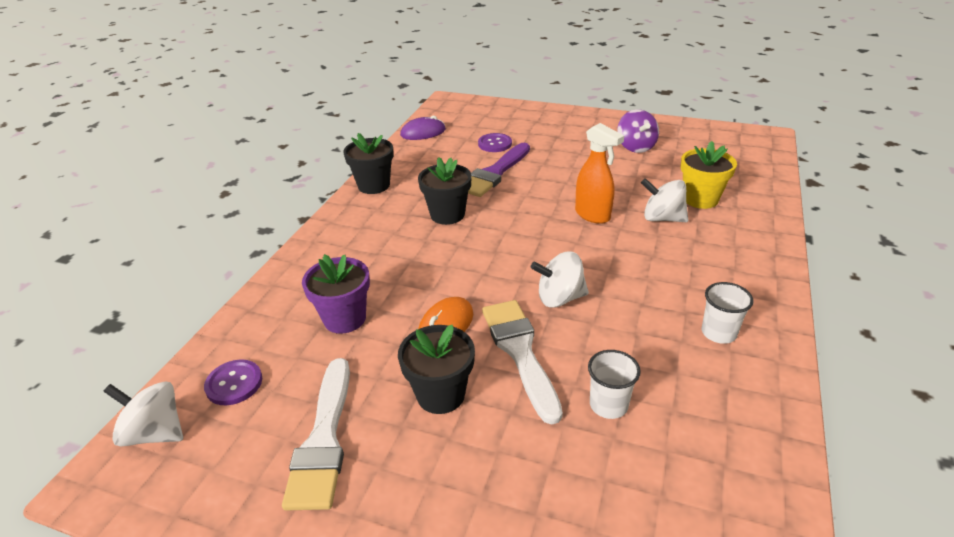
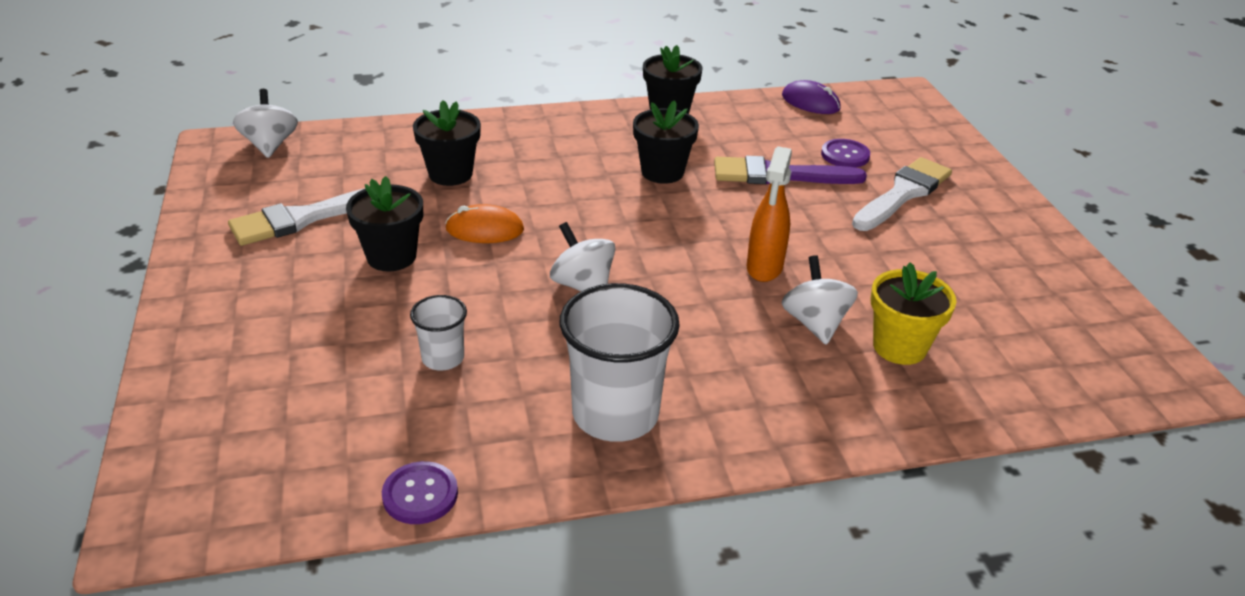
camera: 55 degrees right, 0 degrees up
(234, 383) = (337, 155): purple button -> purple button (420, 494)
(345, 319) = (450, 174): purple flower pot -> black flower pot
(520, 352) = (479, 284): white brush -> white brush (903, 193)
(635, 147) = (976, 262): purple spinning top -> none
(718, 333) = (615, 414): white cup -> white cup, size x1.95

